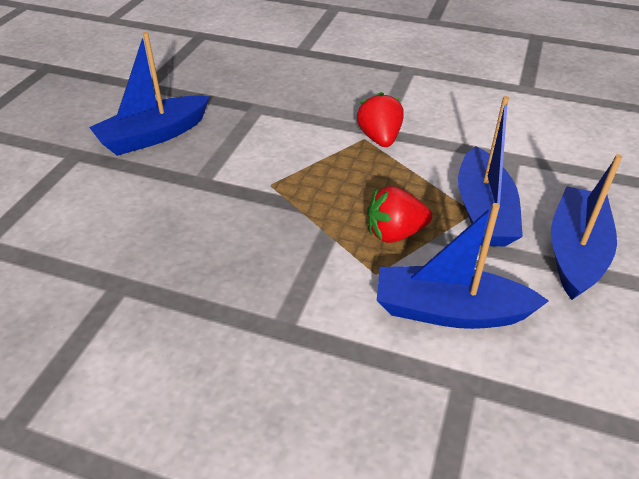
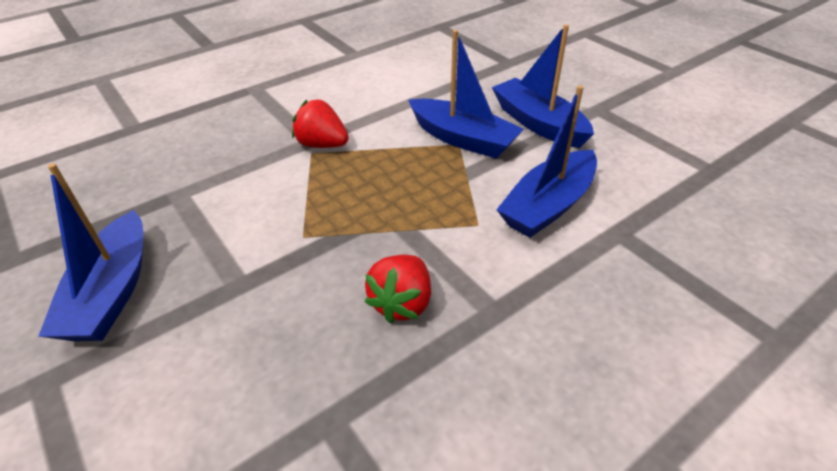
camera: 55 degrees left, 0 degrees up
(395, 233) = (443, 192): red strawberry -> red strawberry (402, 303)

